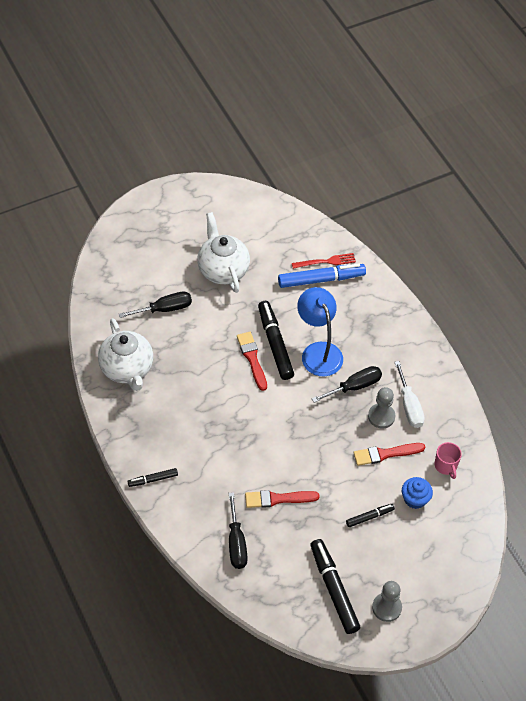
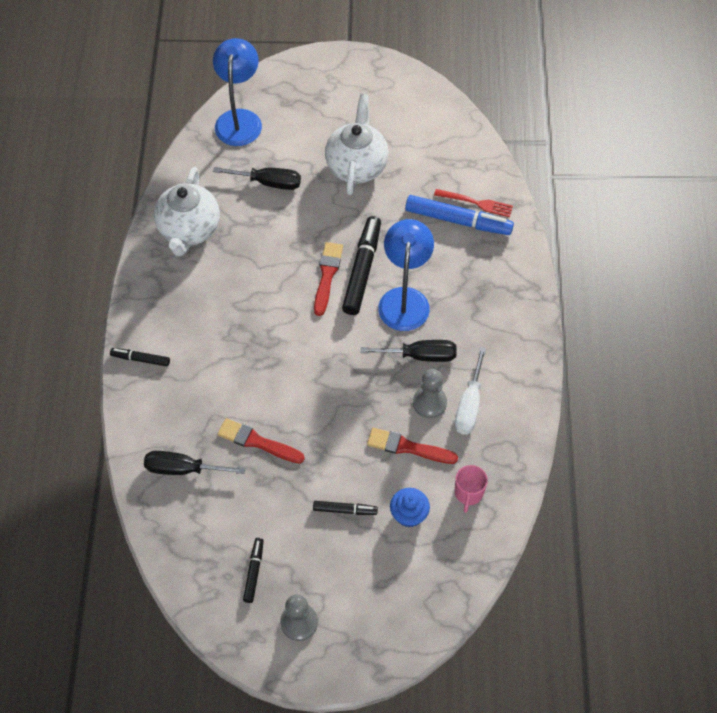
camera: 30 degrees right, 5 degrees up
(111, 270) = (239, 119): none -> blue lamp
(236, 543) = (183, 469): black screwdriver -> black screwdriver turned 75 degrees clockwise
(333, 589) = (254, 572): black marker -> black marker, size x0.52

